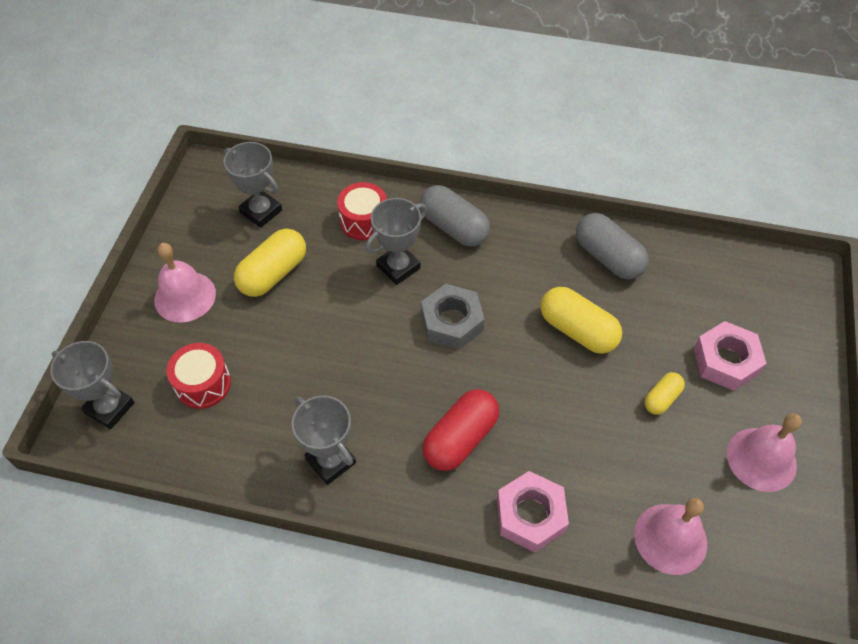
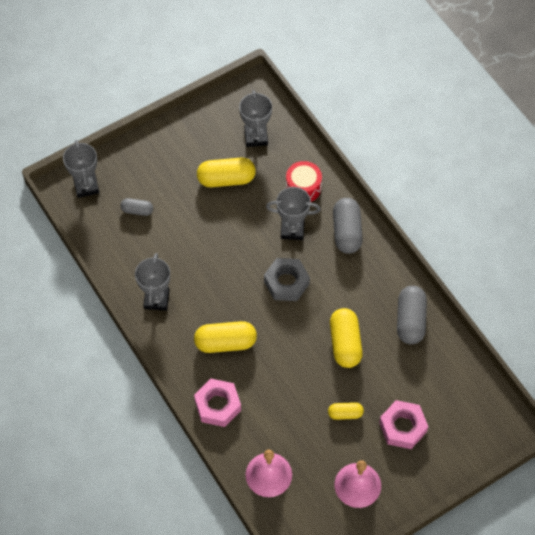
camera: 45 degrees right, 5 degrees up
(185, 296) = (172, 155): pink bell -> none
(203, 384) = (137, 210): red drum -> grey capsule
(460, 438) = (225, 343): red capsule -> yellow capsule

